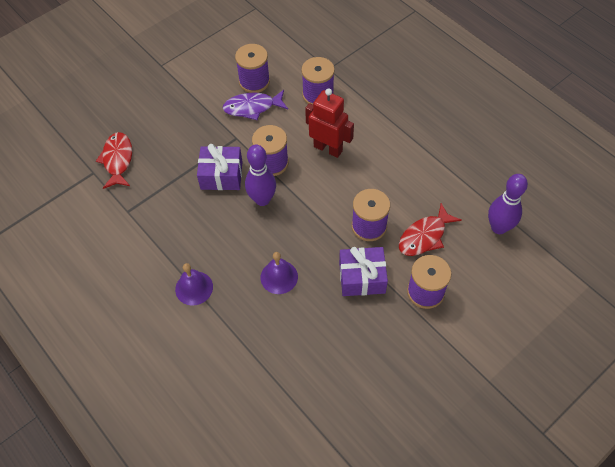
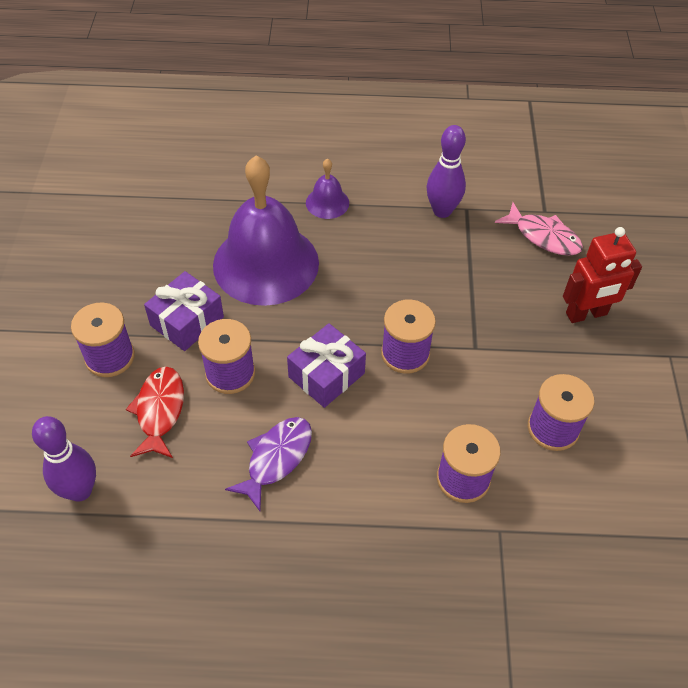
camera: 130 degrees right, 5 degrees down
(118, 160) = (543, 236): red fish -> pink fish
(221, 175) = (434, 301): purple gift -> purple gift (326, 375)
(252, 107) = (508, 395): purple fish -> purple fish (276, 459)
(262, 199) = (366, 312): purple bowling pin -> purple bowling pin (442, 211)
(279, 277) = (266, 263): purple bell -> purple bell, size x2.29
(328, 148) = (368, 420): red robot -> red robot (586, 314)

